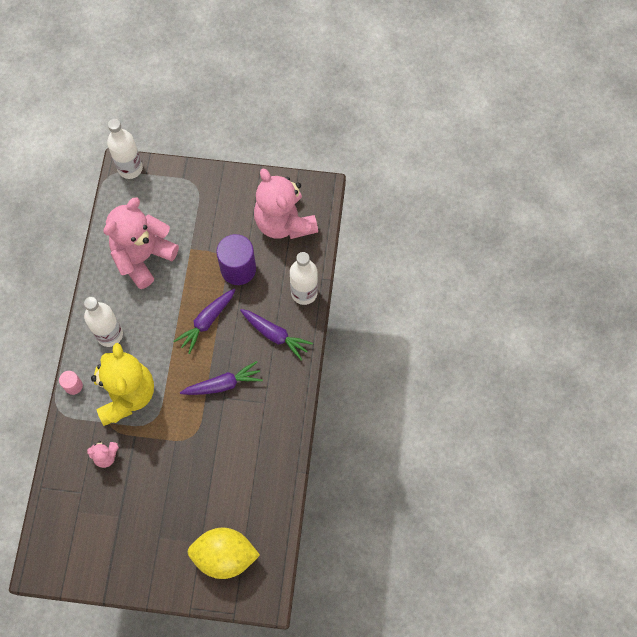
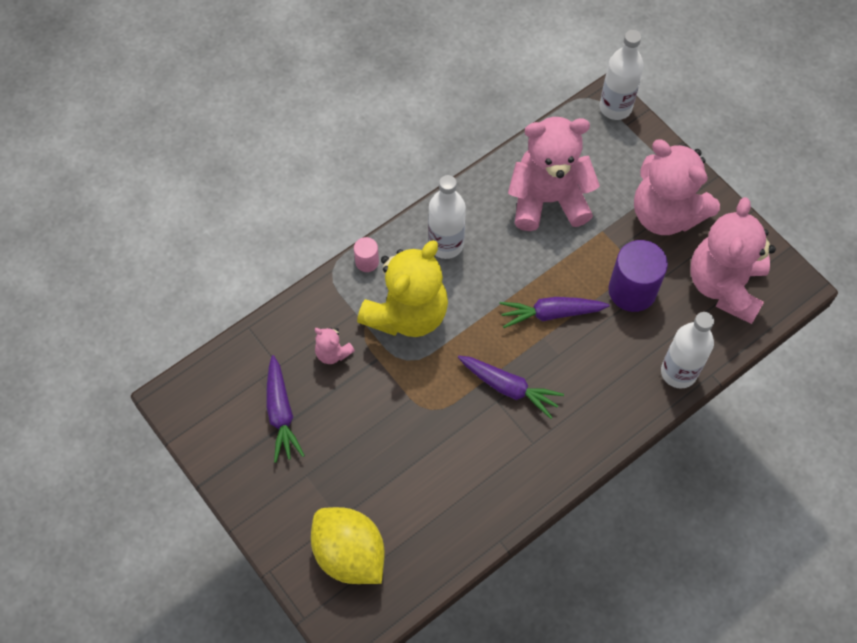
camera: 45 degrees right, 5 degrees down
(216, 208) = (665, 214): none -> pink teddy bear
(275, 335) = (608, 387): purple carrot -> purple carrot (281, 413)

